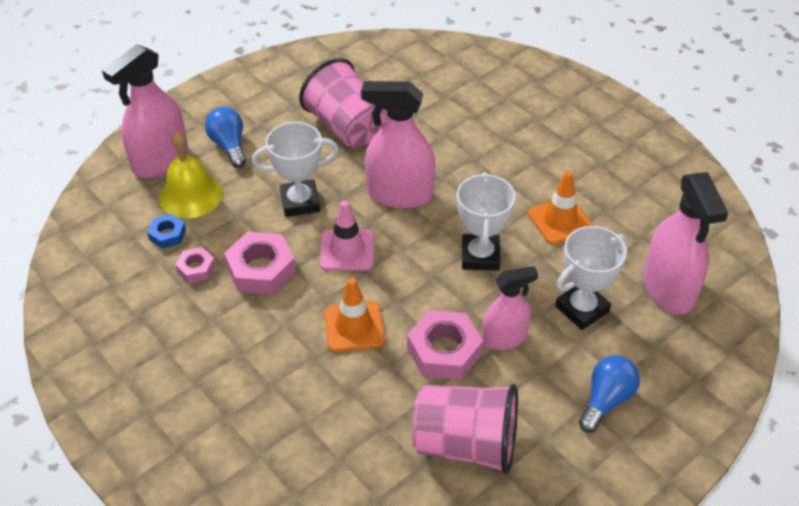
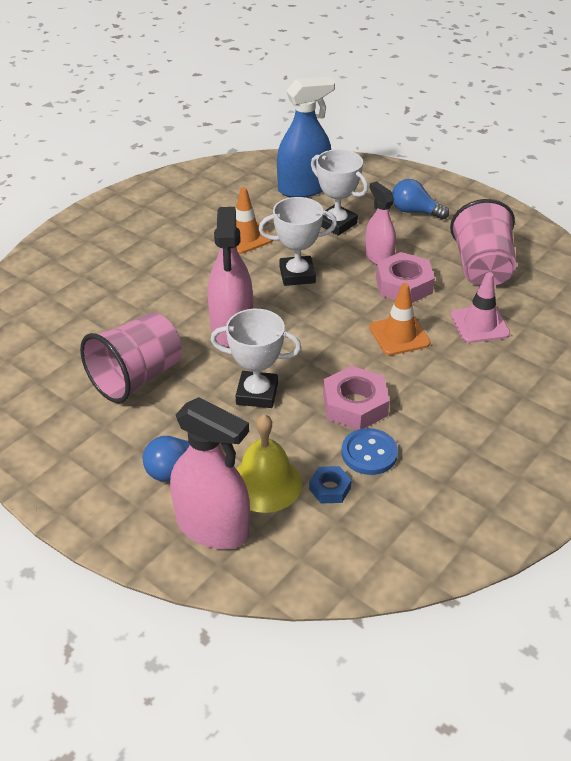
camera: 100 degrees left, 5 degrees down
(196, 268) = (369, 453): pink nut -> blue button
(300, 202) = (257, 394): white trophy -> white trophy turned 60 degrees counterclockwise
(347, 250) = (313, 352): pink traffic cone -> pink traffic cone (479, 324)
(668, 289) = (303, 188): pink spray bottle -> blue spray bottle

